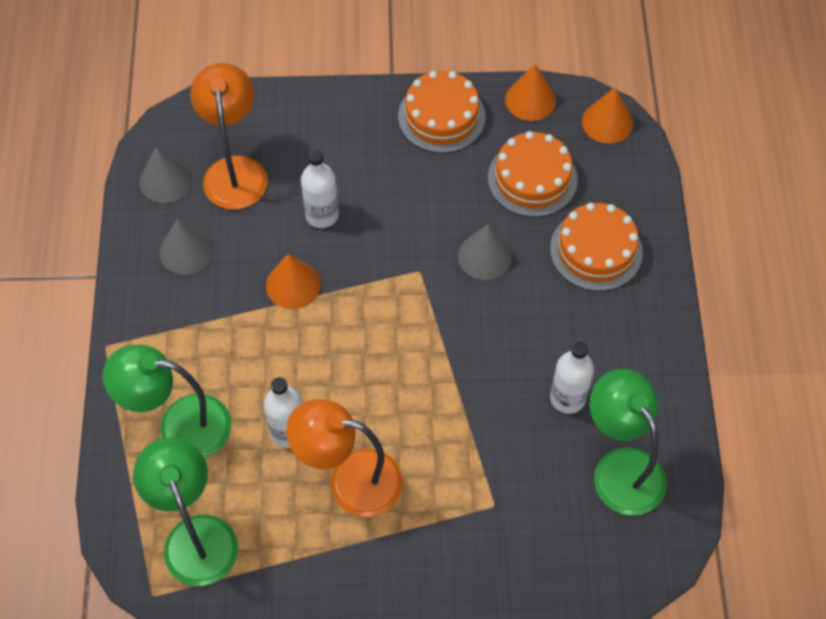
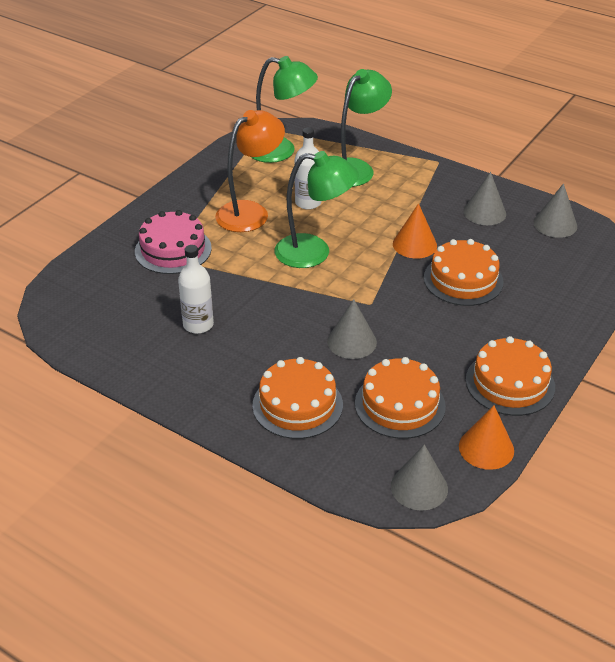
camera: 125 degrees right, 20 degrees down
(235, 170) = (539, 256): orange lamp -> none
(322, 215) = (463, 280): white bottle -> orange cake
(477, 511) = (173, 250): none -> pink cake
(607, 122) = (419, 487): orange cone -> grey cone
(621, 467) = (123, 323): green lamp -> green lamp (314, 252)

